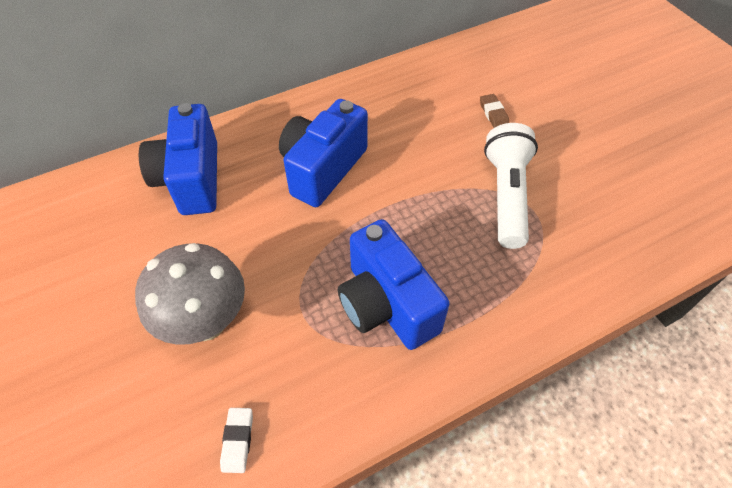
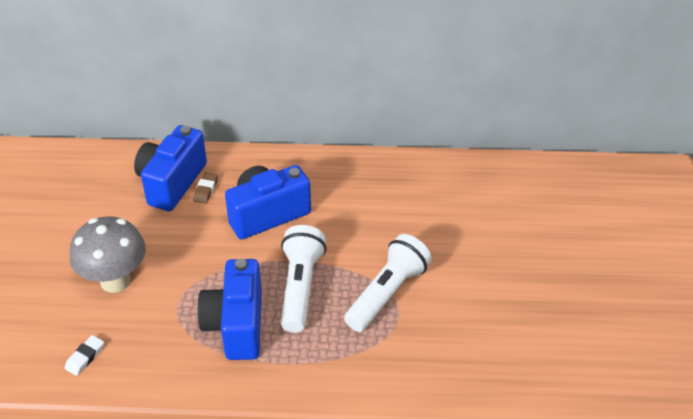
camera: 30 degrees right, 10 degrees down
(418, 229) = (300, 287): none -> white flashlight
(493, 114) = (434, 228): brown eraser -> brown eraser (206, 190)

